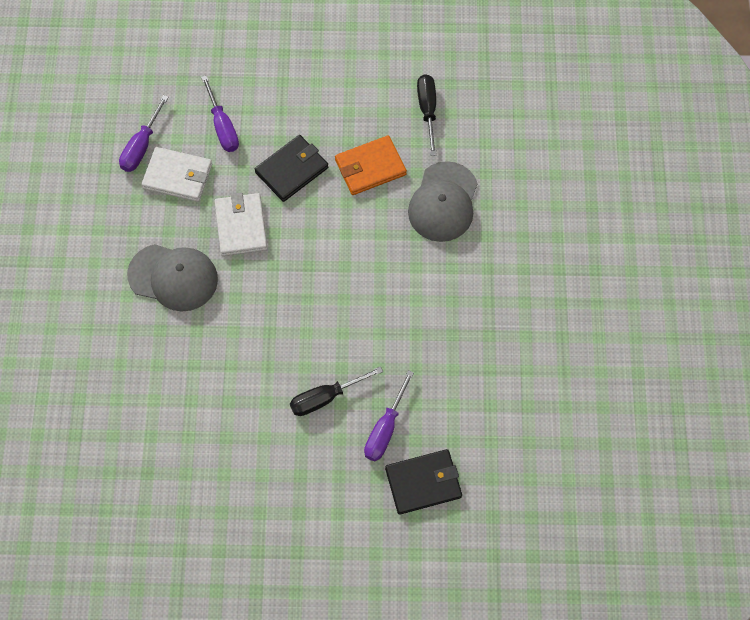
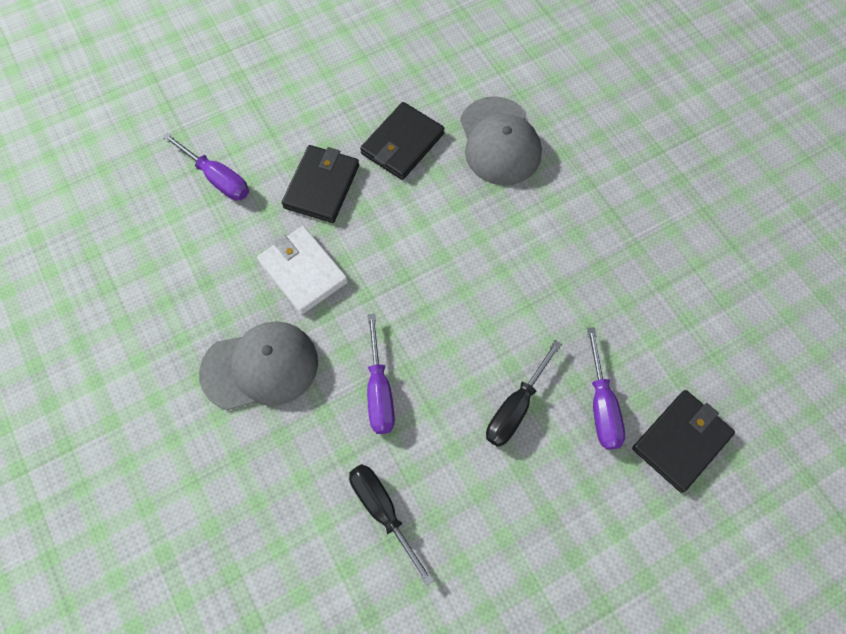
camera: 30 degrees left, 0 degrees up
(141, 147) = (136, 243): purple screwdriver -> purple screwdriver (379, 392)
(178, 176) = (198, 254): white wallet -> none
(370, 167) = (402, 144): orange wallet -> black wallet
(427, 110) = (423, 62): black screwdriver -> black screwdriver (382, 510)

